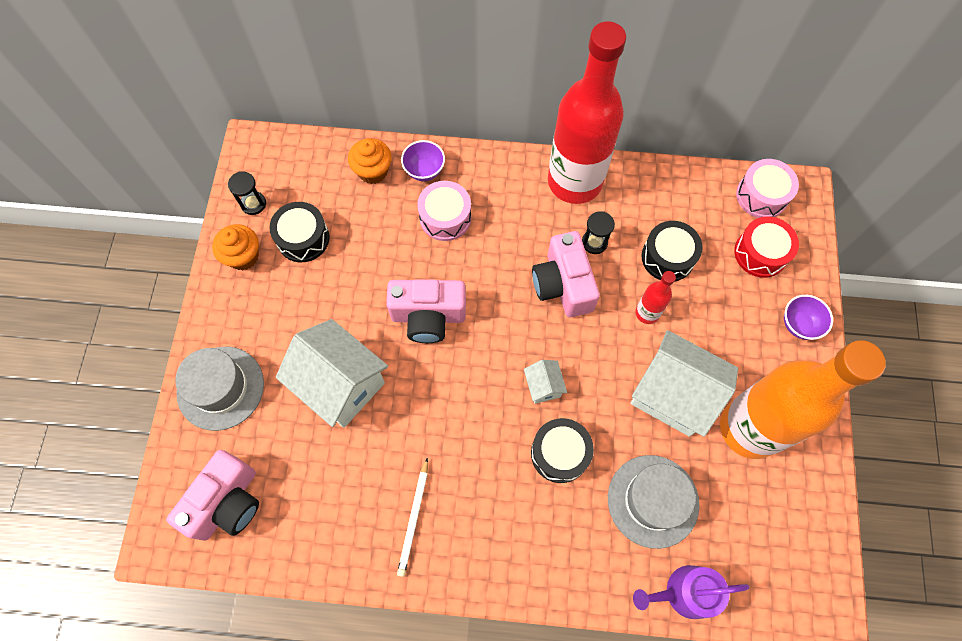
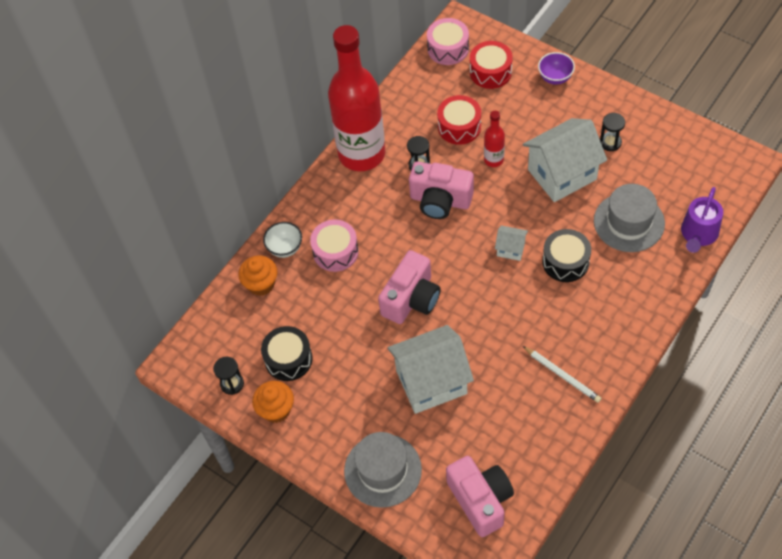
camera: 55 degrees left, 10 degrees down
(424, 170) = (285, 248): purple bowl -> white bowl
(667, 257) = (459, 127): black drum -> red drum
(749, 428) = (610, 142): orange bottle -> black hourglass

